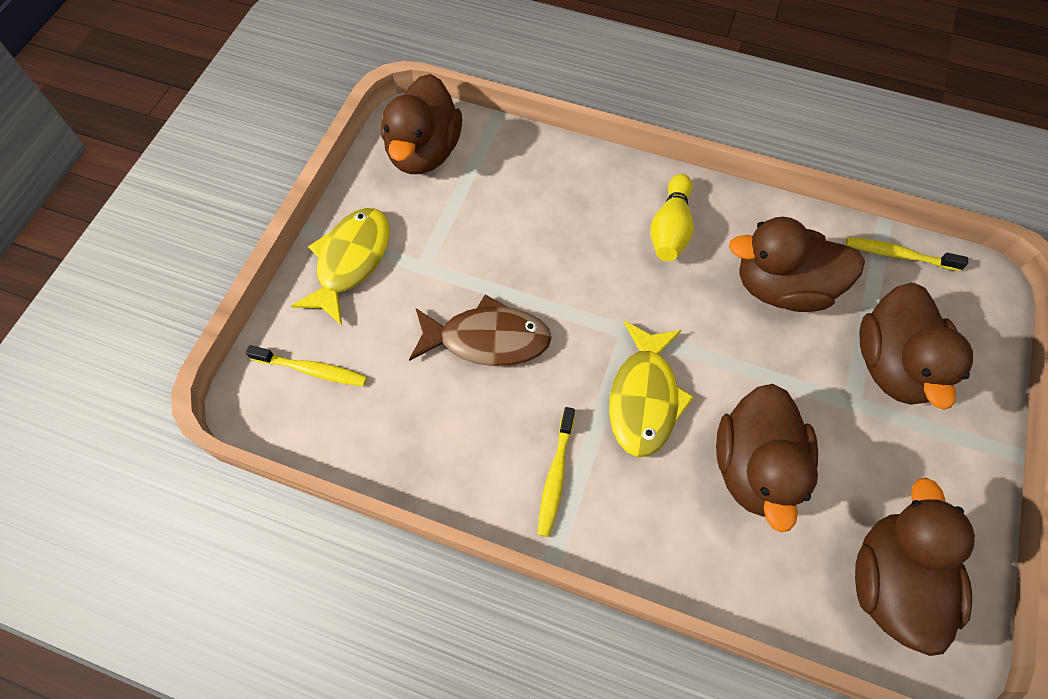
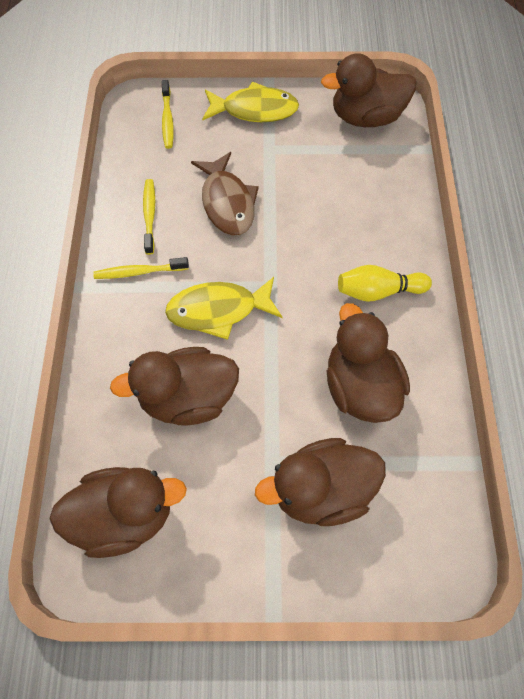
camera: 70 degrees right, 0 degrees up
(898, 255) = (443, 480): yellow toothbrush -> yellow toothbrush (149, 215)

